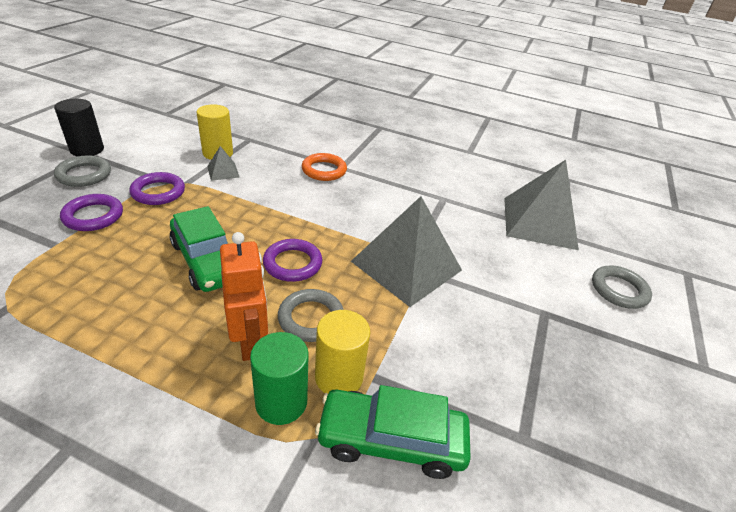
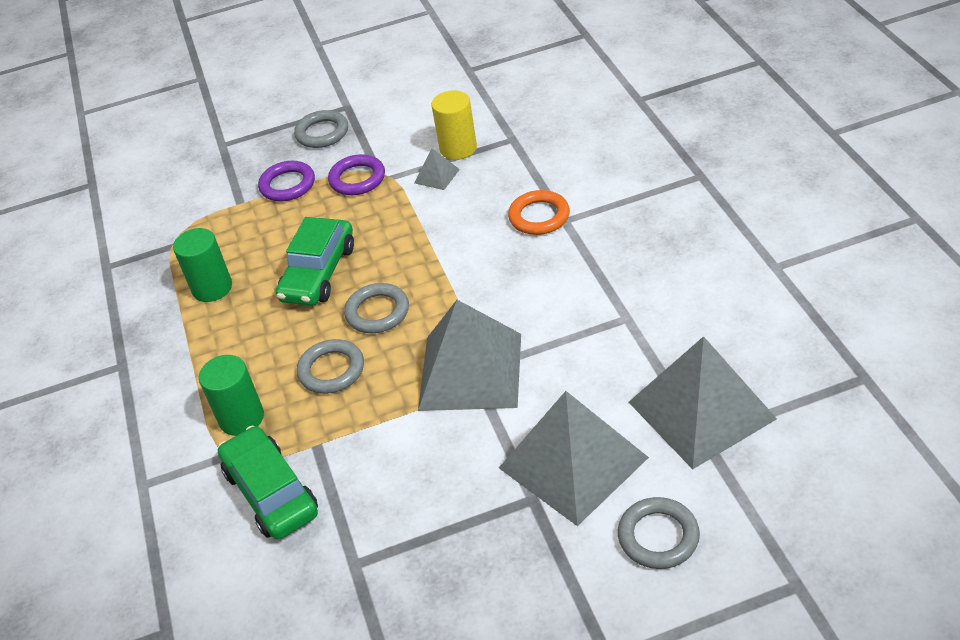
camera: 60 degrees right, 5 degrees up
(87, 149) = (352, 100): black cylinder -> none
(107, 318) = (212, 288): none -> green cylinder
(249, 342) = (271, 361): orange robot -> none
(292, 263) = (377, 312): purple ring -> grey ring
(339, 377) = (294, 427): yellow cylinder -> none
(531, 280) = (573, 462): none -> grey pyramid

